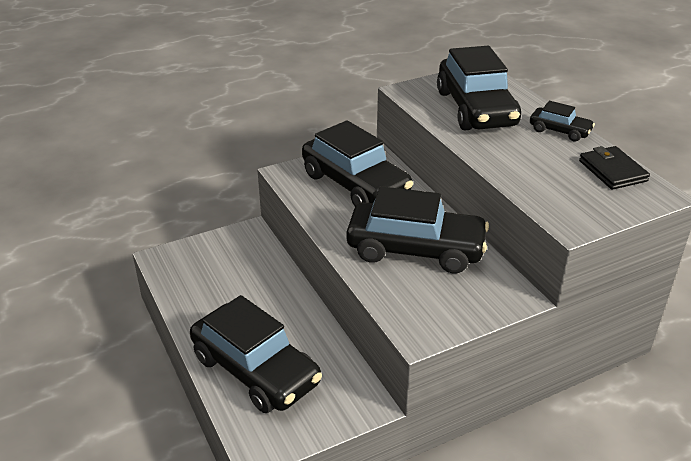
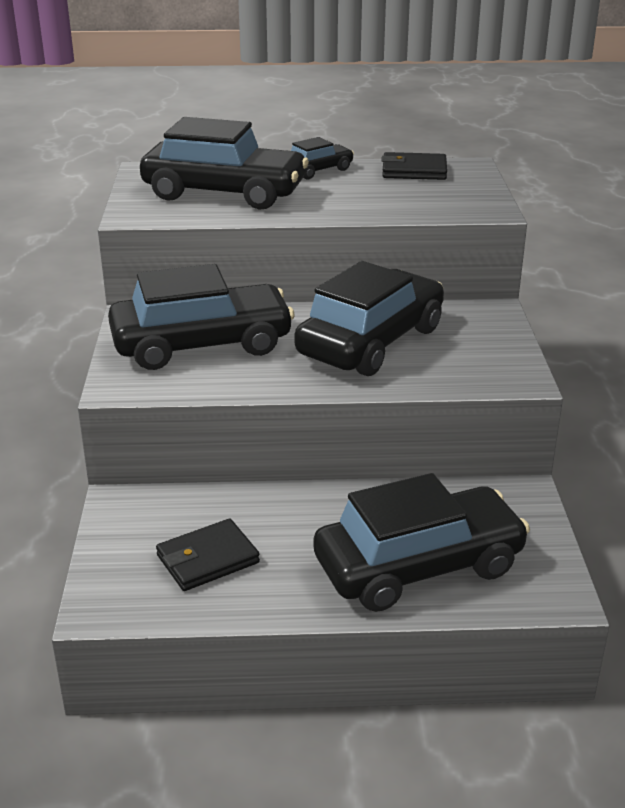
camera: 65 degrees left, 5 degrees down
(217, 281) = (208, 559): none -> black wallet

